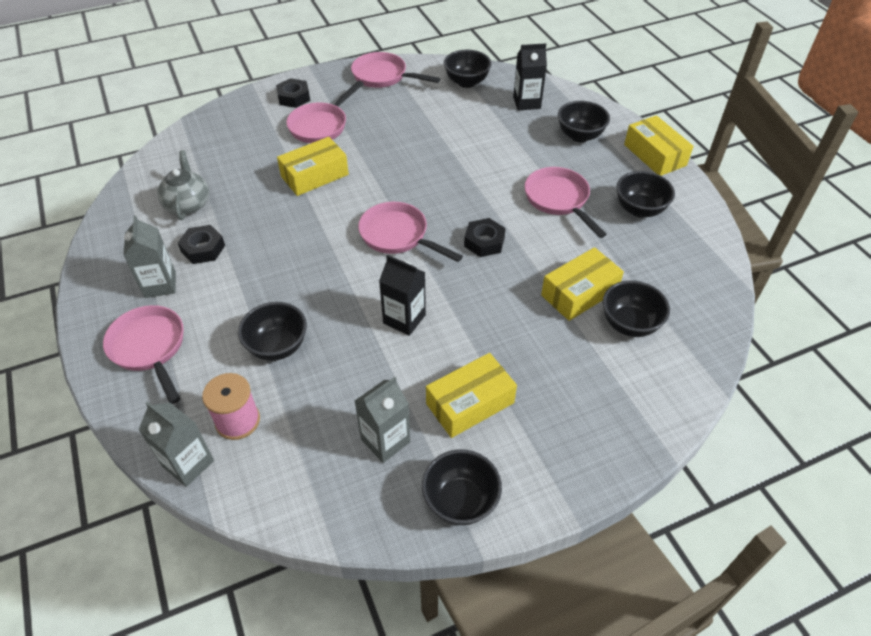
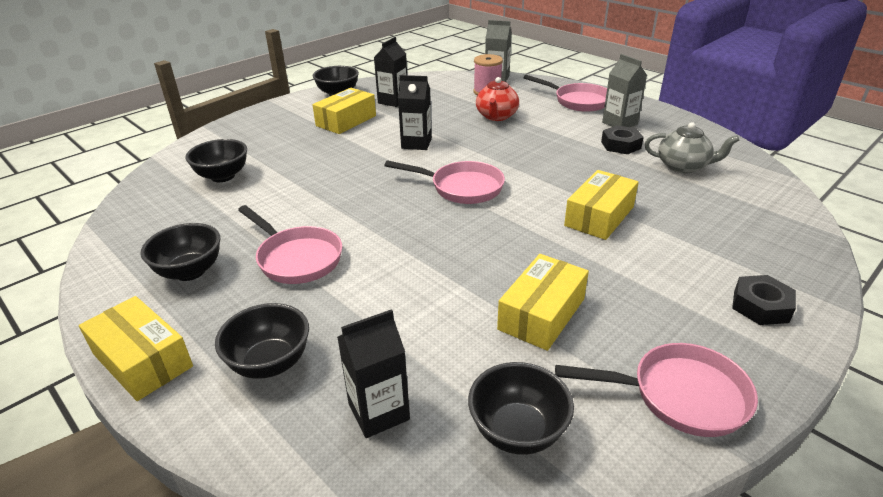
camera: 160 degrees right, 15 degrees down
(188, 204) = (683, 166): grey teapot -> grey teapot turned 45 degrees counterclockwise
(277, 346) = (496, 116): black bowl -> red teapot
(321, 125) = (666, 274): pink pan -> none
(385, 441) = (393, 101): grey carton -> black carton
(484, 242) = (372, 201): black nut -> none
(579, 293) = (269, 186): yellow box -> yellow box (542, 314)

